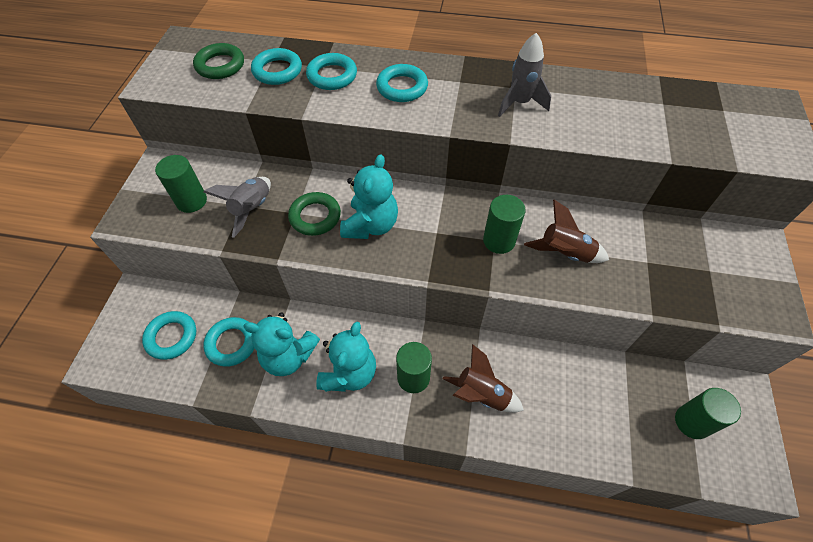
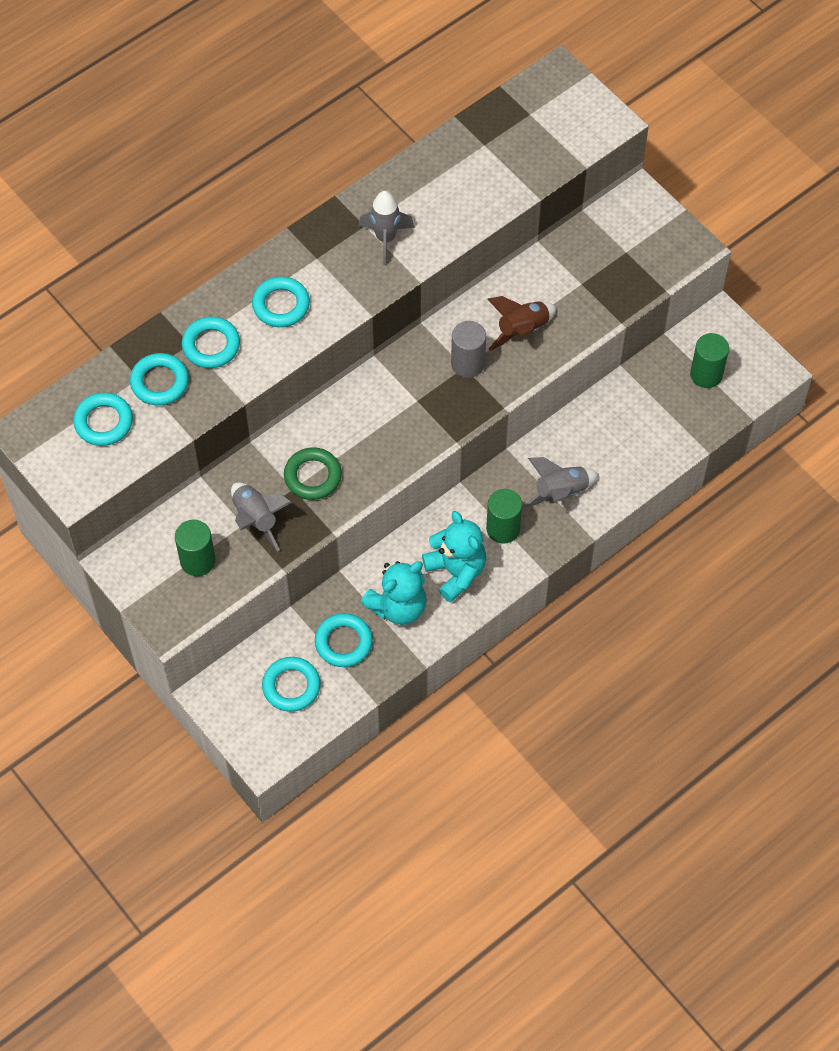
camera: 50 degrees left, 5 degrees up
(220, 65) = (103, 422): green ring -> turquoise ring
(371, 225) = (363, 441): turquoise teddy bear -> none
(481, 394) = (560, 492): brown rocket -> grey rocket
(499, 241) = (467, 364): green cylinder -> grey cylinder

